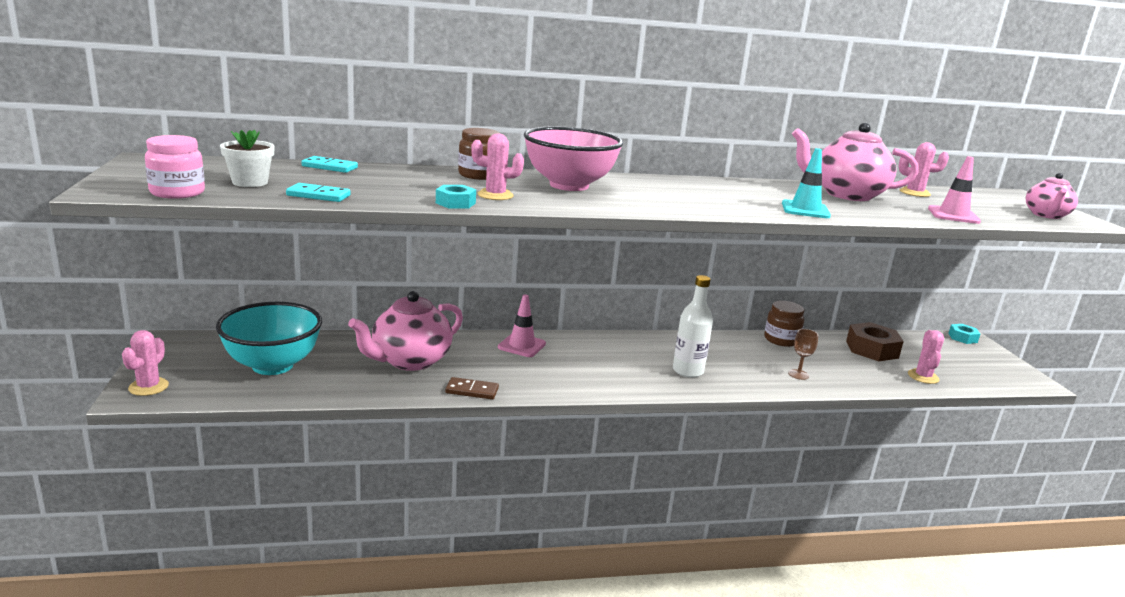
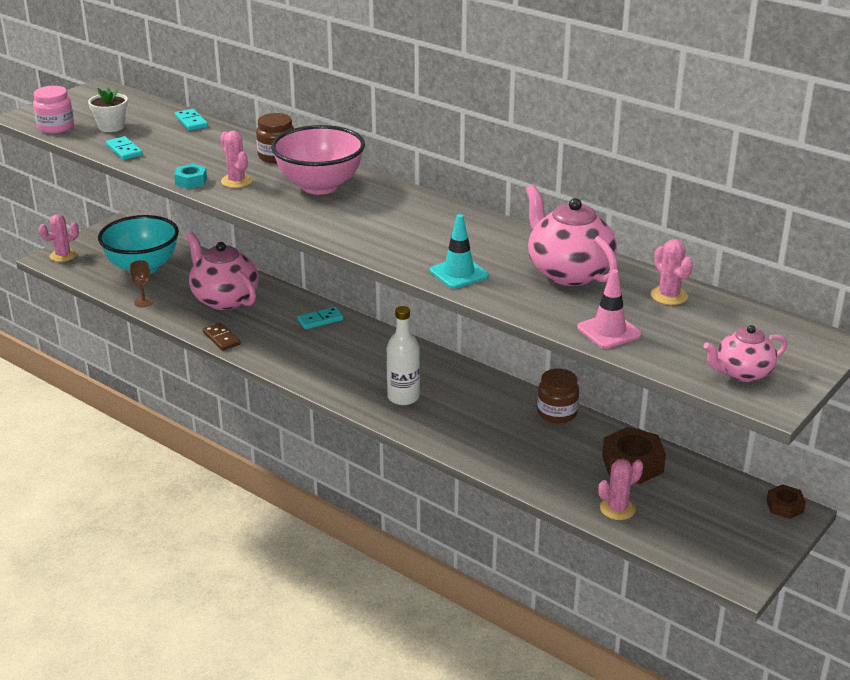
camera: 50 degrees right, 10 degrees up
(410, 361) = (224, 299): pink teapot -> pink teapot turned 45 degrees clockwise
(522, 345) = (320, 320): pink traffic cone -> turquoise domino
(798, 374) = (494, 446): brown goblet -> brown goblet (144, 302)
(962, 338) = (784, 506): turquoise nut -> brown nut

